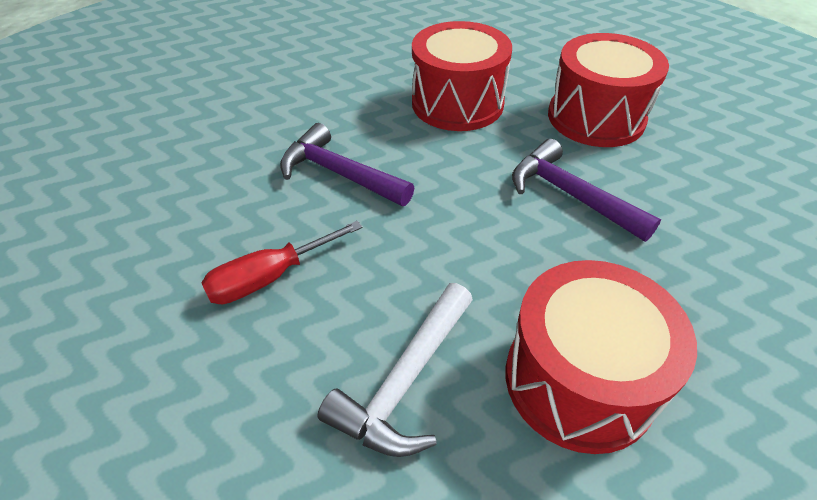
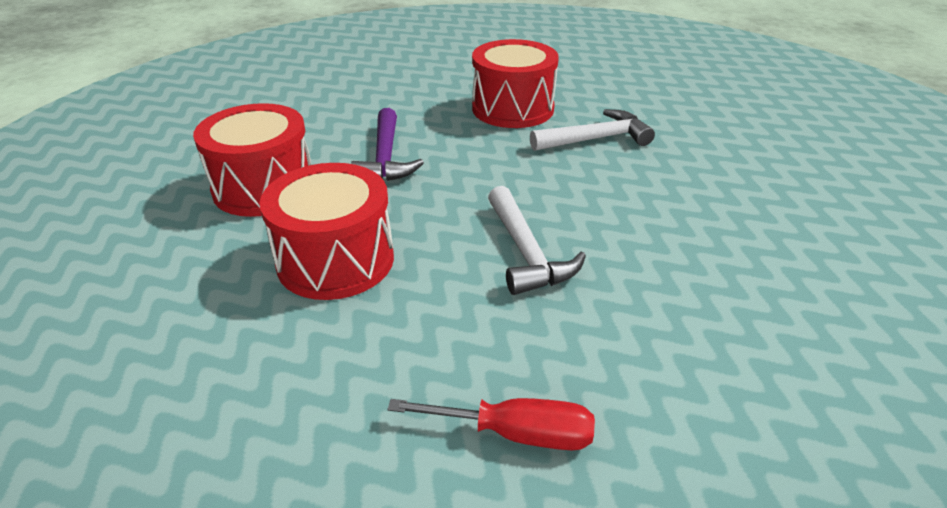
camera: 140 degrees left, 10 degrees down
(270, 277) = (642, 209): red screwdriver -> red screwdriver (515, 433)
(339, 173) = (526, 253): purple hammer -> white hammer

